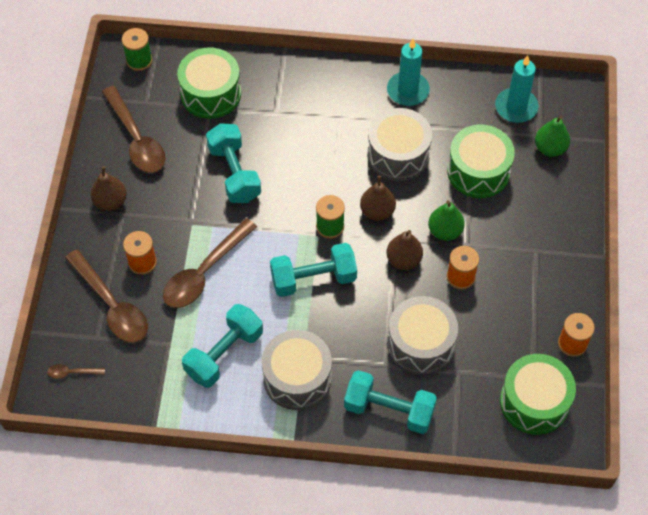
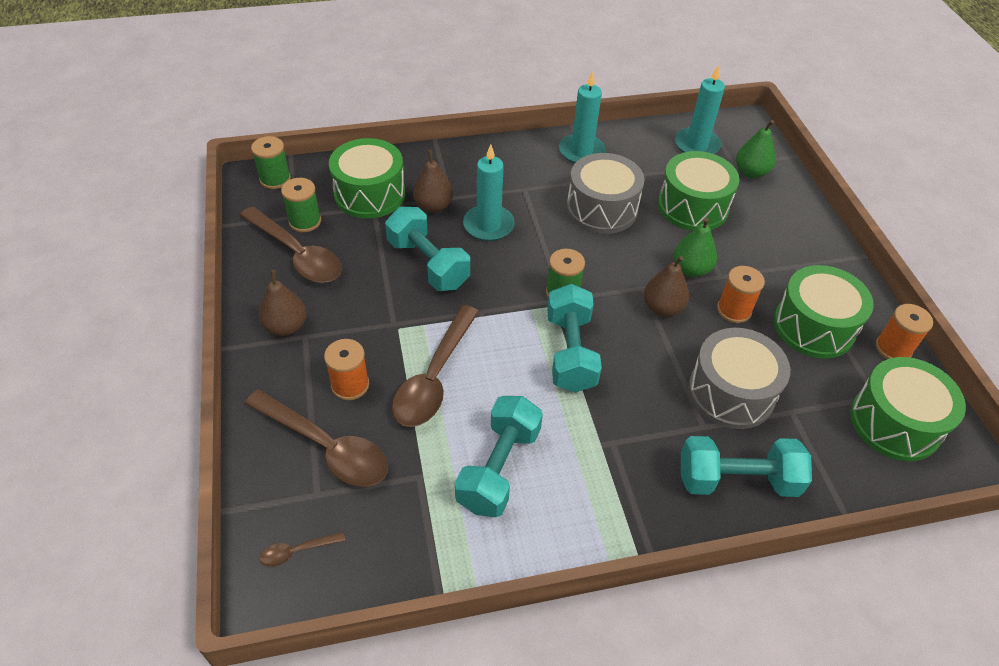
camera: 20 degrees left, 10 degrees down
(151, 109) = (305, 221): none -> green spool
(296, 148) = (488, 225): none -> turquoise candle
(297, 378) = (605, 472): grey drum -> none
(313, 279) = (570, 352): turquoise dumbbell -> turquoise dumbbell turned 60 degrees counterclockwise
(377, 211) = (608, 266): brown pear -> brown pear (433, 206)
(518, 308) = (814, 326): none -> green drum

